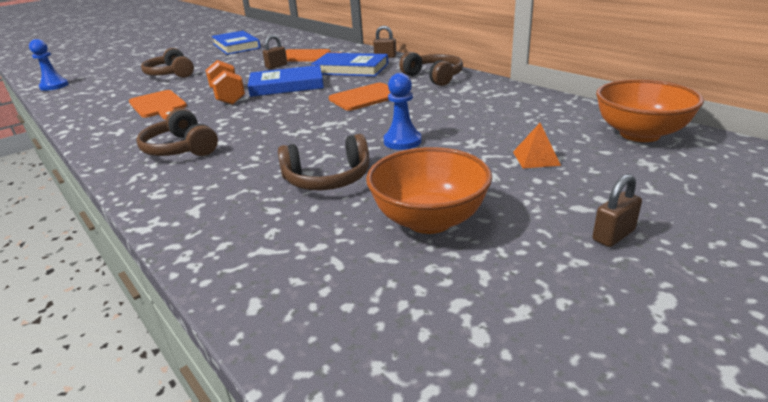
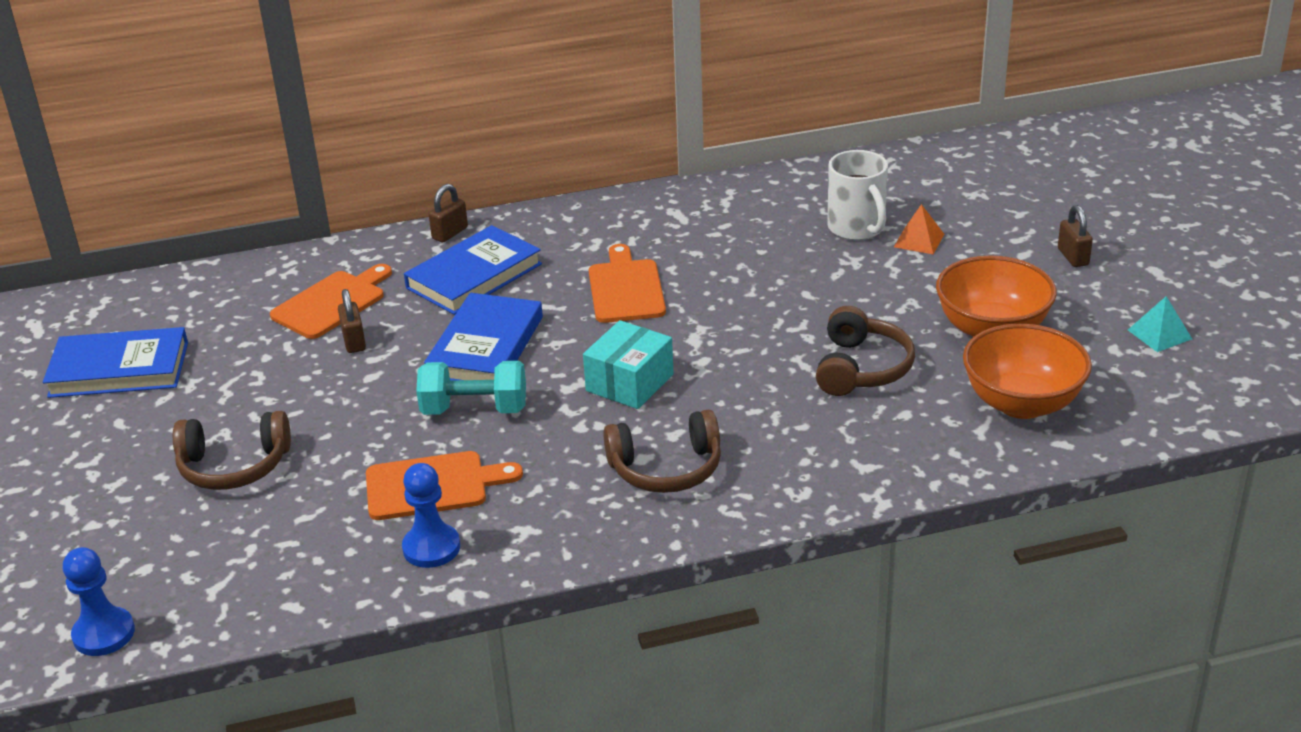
camera: 65 degrees left, 5 degrees up
(228, 97) = (474, 410): orange dumbbell -> turquoise dumbbell
(270, 119) = (629, 382): none -> turquoise box
(402, 141) = (806, 301): blue pawn -> blue pawn (431, 548)
(434, 77) = (605, 222): brown headphones -> none
(521, 134) = (857, 228): none -> white mug
(522, 334) = (1159, 334): none -> turquoise pyramid
(639, 134) = (916, 171): orange bowl -> orange bowl (1022, 403)

